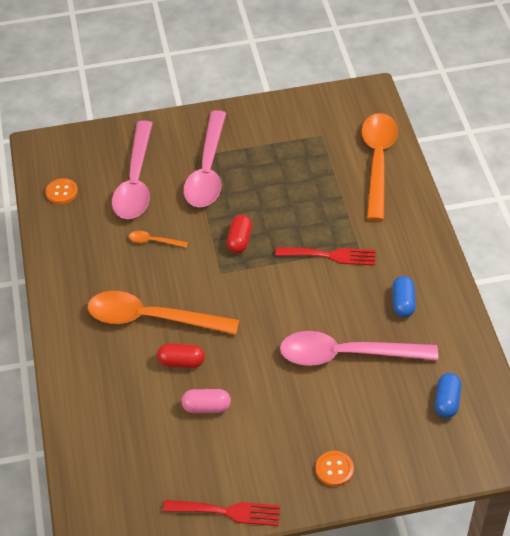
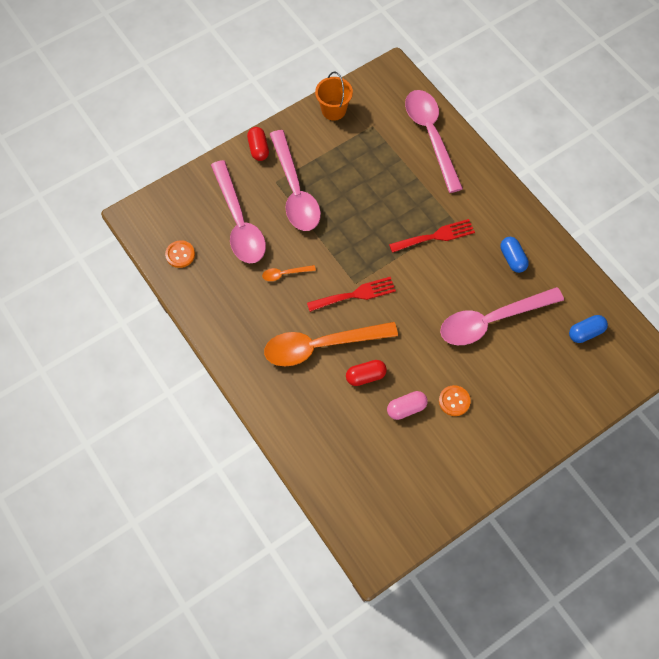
camera: 25 degrees left, 15 degrees up
(227, 512) = (468, 491): red fork -> red fork (355, 294)
(239, 240) = (355, 248): red capsule -> red capsule (258, 149)
(288, 110) = (333, 110): none -> orange bucket
(334, 469) = (530, 423): orange button -> orange button (454, 401)
(378, 162) = (431, 136): orange spoon -> pink spoon
(446, 401) = (585, 332): blue capsule -> blue capsule turned 75 degrees clockwise

